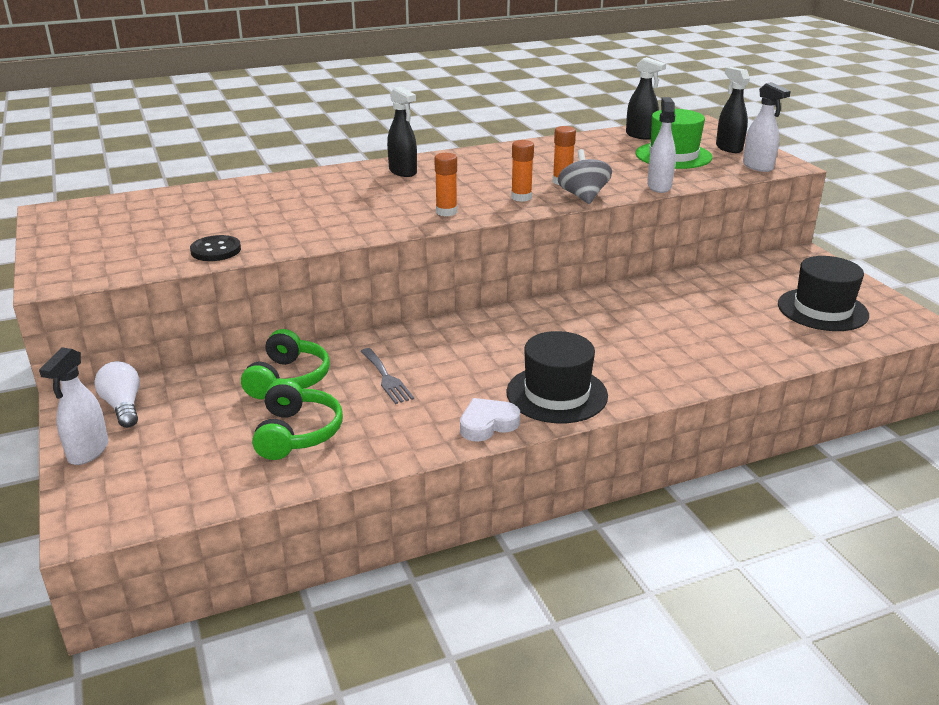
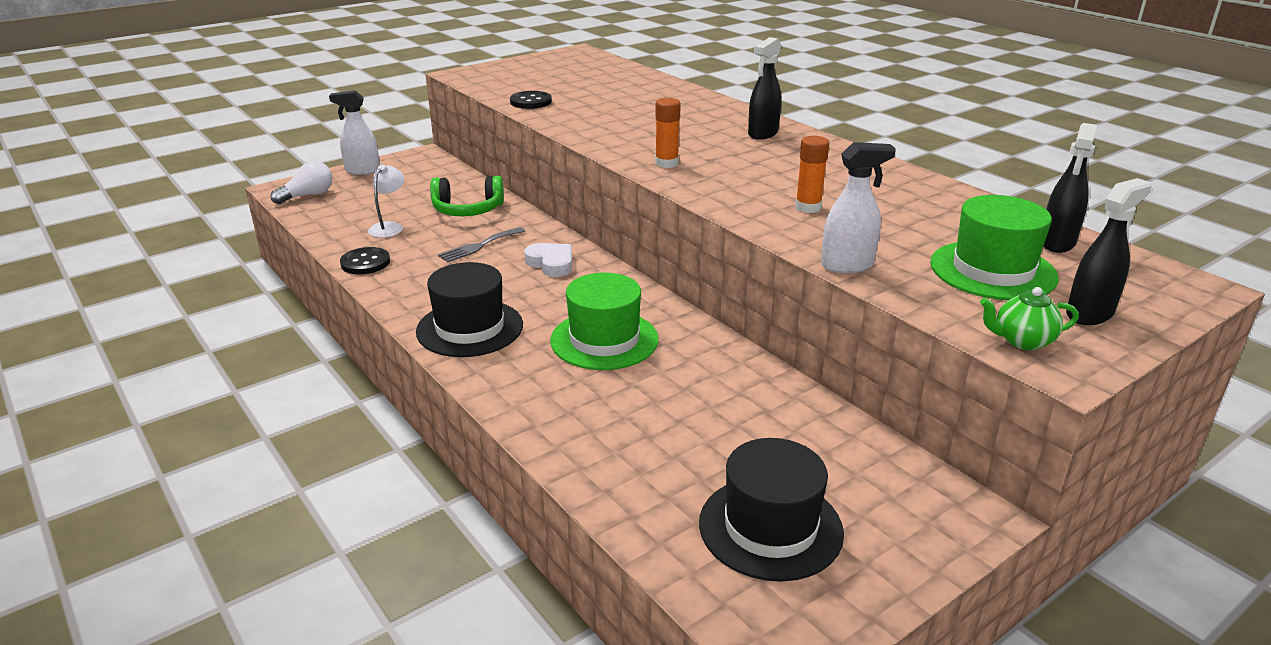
camera: 75 degrees right, 0 degrees up
(123, 406) = (418, 168): white light bulb -> white light bulb (308, 195)
(297, 433) = (389, 227): green headphones -> white lamp
(385, 452) = (365, 263): none -> black button
(487, 424) = (411, 300): white heart -> white heart (551, 264)
(521, 197) = (736, 191): orange glue stick -> none
(583, 197) = (766, 222): grey spinning top -> none
(596, 334) = (604, 340): none -> green hat
(758, 167) = (1022, 341): white spray bottle -> green teapot

